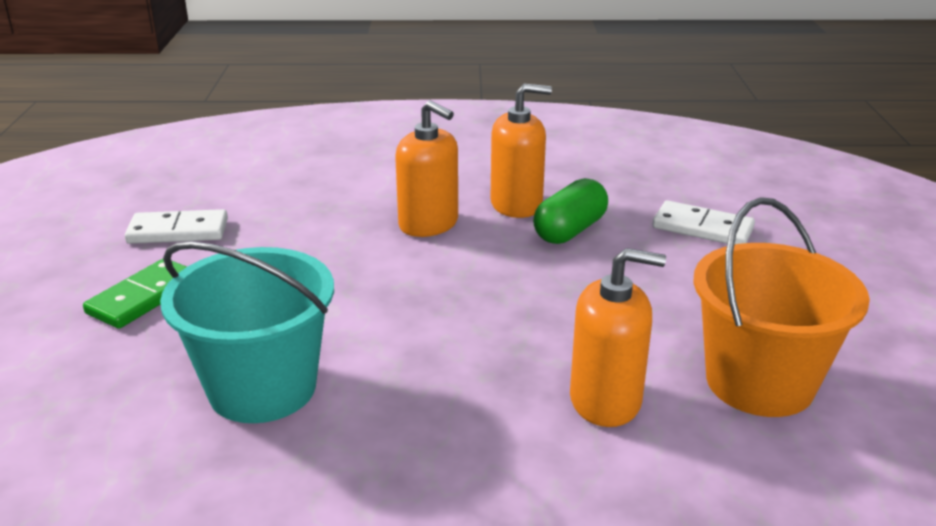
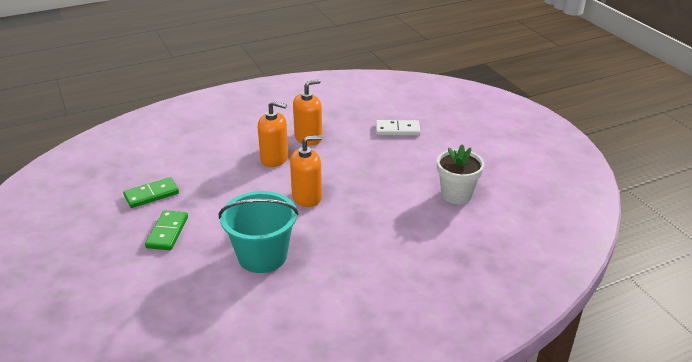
camera: 25 degrees left, 5 degrees up
(178, 231) = (151, 194): white domino -> green domino
(570, 230) = (341, 145): green capsule -> none
(605, 400) = (404, 219): orange soap dispenser -> orange soap dispenser (307, 197)
(759, 382) = (456, 194): orange bucket -> white flower pot

